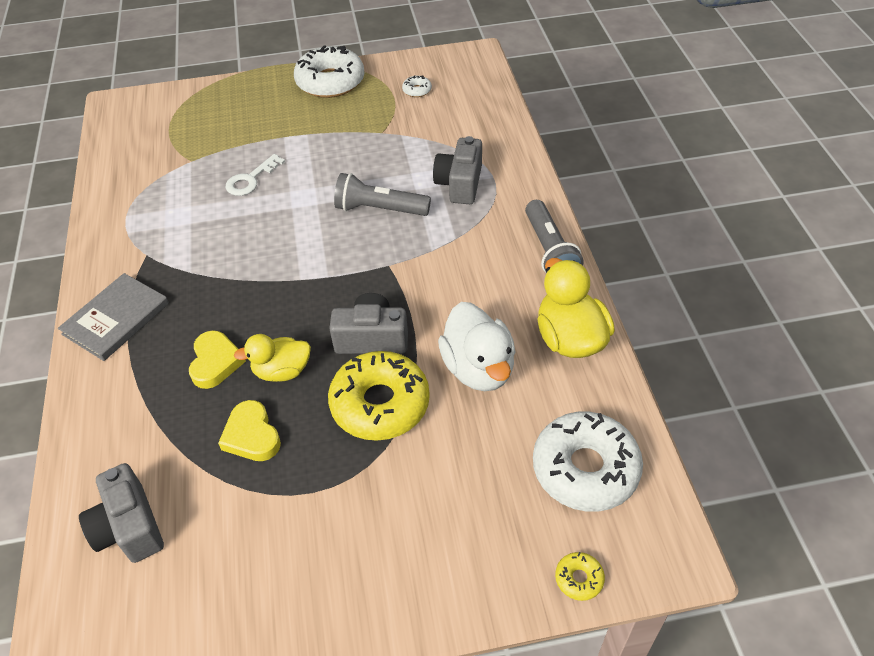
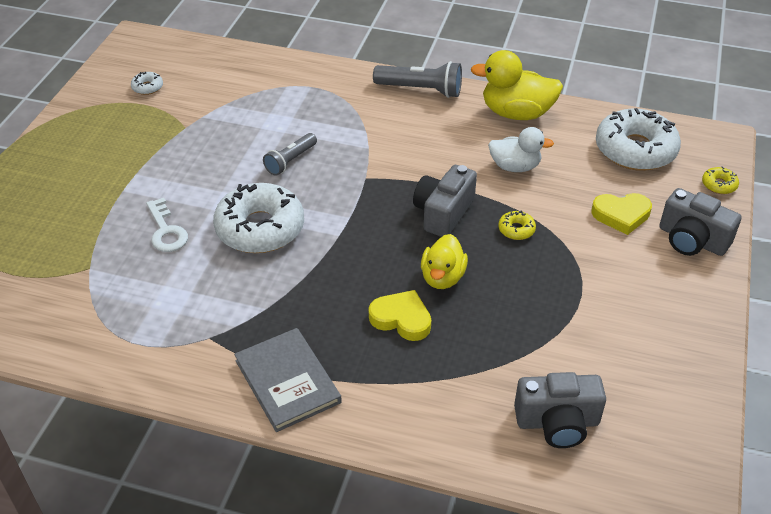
camera: 65 degrees left, 5 degrees down
(252, 435) = (503, 315): yellow heart -> yellow heart (621, 215)
(330, 82) = (69, 135): white donut -> white donut (260, 228)
(379, 209) = (290, 161): grey flashlight -> grey flashlight, size x0.66
(380, 404) = (516, 229): yellow donut -> yellow donut, size x0.41
(460, 184) = (301, 106): grey camera -> grey camera (692, 240)
(478, 368) = (515, 166): white duck -> white duck, size x0.66

